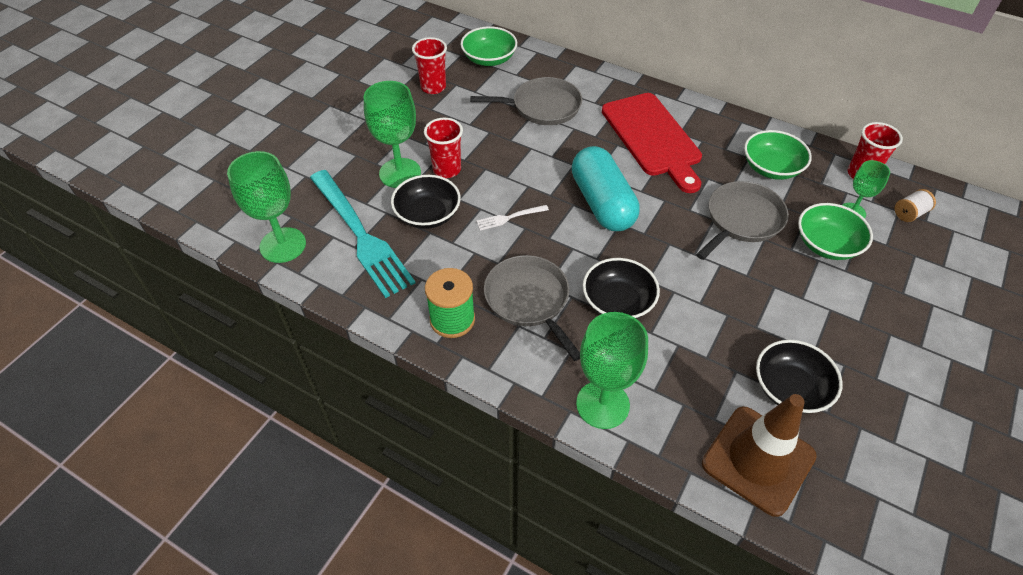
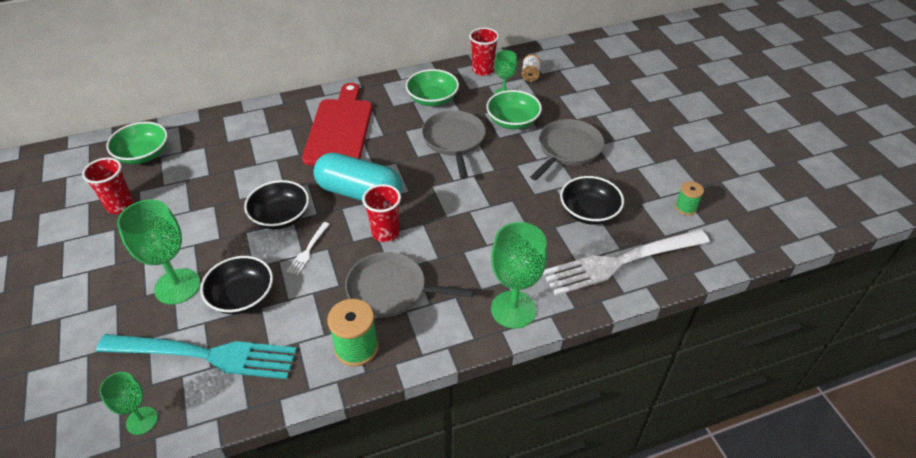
camera: 50 degrees left, 5 degrees down
(283, 245) = (142, 420): green goblet -> green goblet, size x0.58
(447, 169) = (215, 255): red cup -> red cup (385, 233)
(543, 106) = (234, 160): grey pan -> grey pan (568, 149)
(618, 302) = (446, 244): black bowl -> black bowl (280, 216)
(653, 138) = (340, 129): red cutting board -> red cutting board turned 105 degrees counterclockwise
(758, 460) = (620, 262): brown traffic cone -> white fork
(911, 477) = (685, 207): none -> green spool

